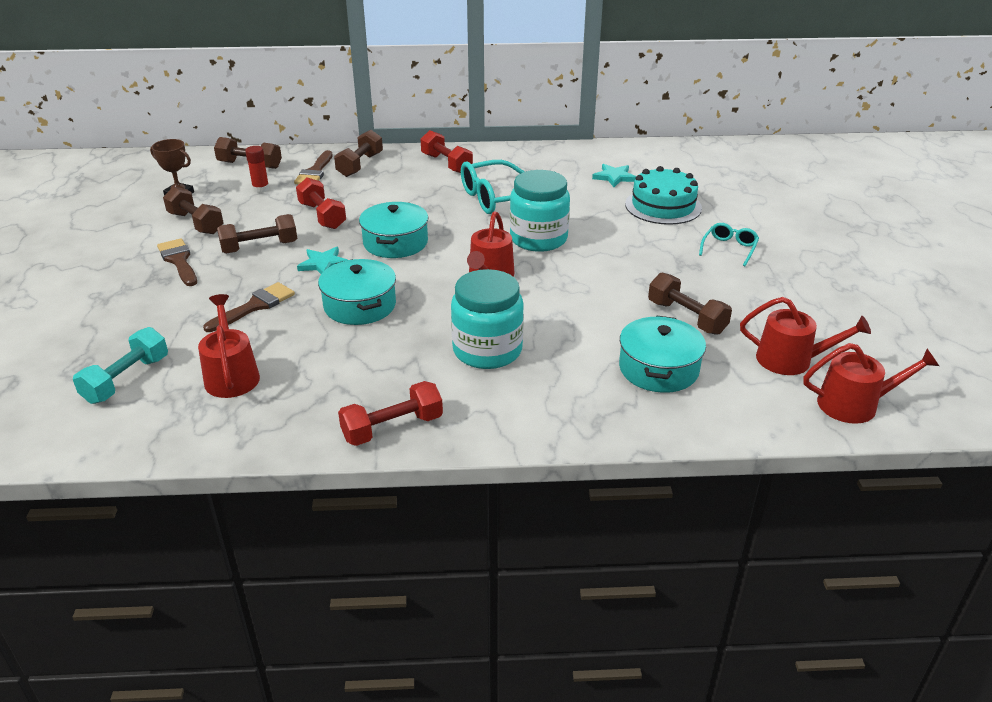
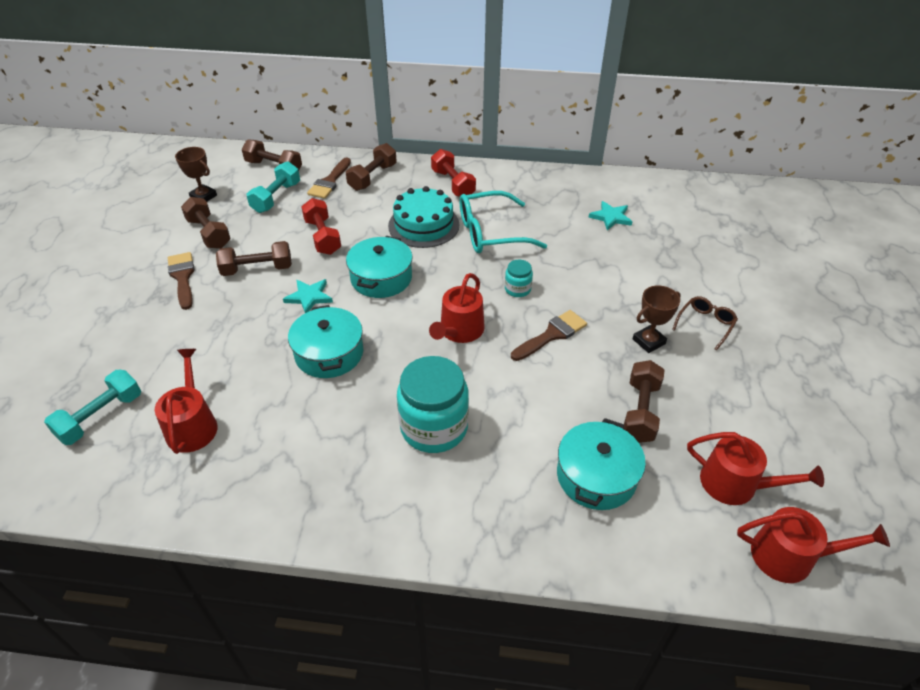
camera: 10 degrees right, 10 degrees up
(254, 306) = (234, 342): brown brush -> brown brush (552, 335)
(261, 189) = (276, 197): red glue stick -> turquoise dumbbell
(392, 428) = (321, 514): red dumbbell -> none
(538, 239) = (517, 289): turquoise jar -> turquoise jar, size x0.47
(663, 206) = (651, 260): turquoise cake -> turquoise cake (423, 225)
(679, 266) = (648, 341): none -> brown trophy
(686, 317) = (640, 411): brown dumbbell -> brown dumbbell turned 45 degrees clockwise
(729, 248) = (705, 324): turquoise glasses -> brown glasses

